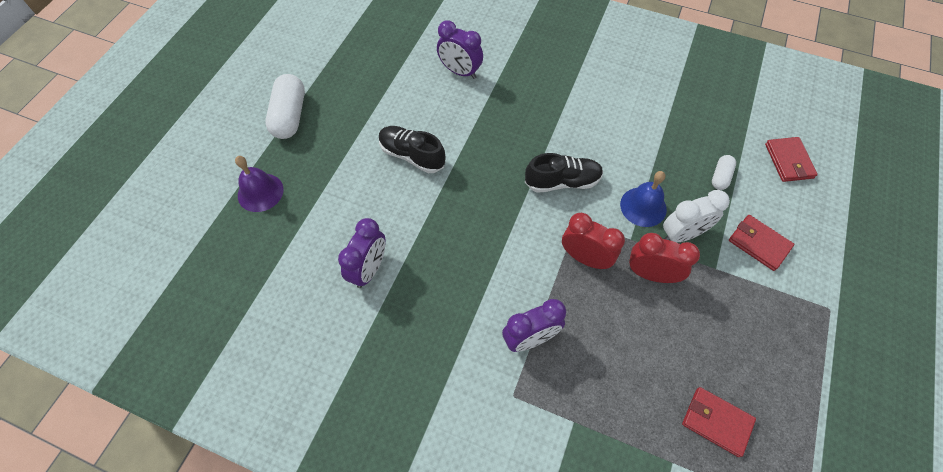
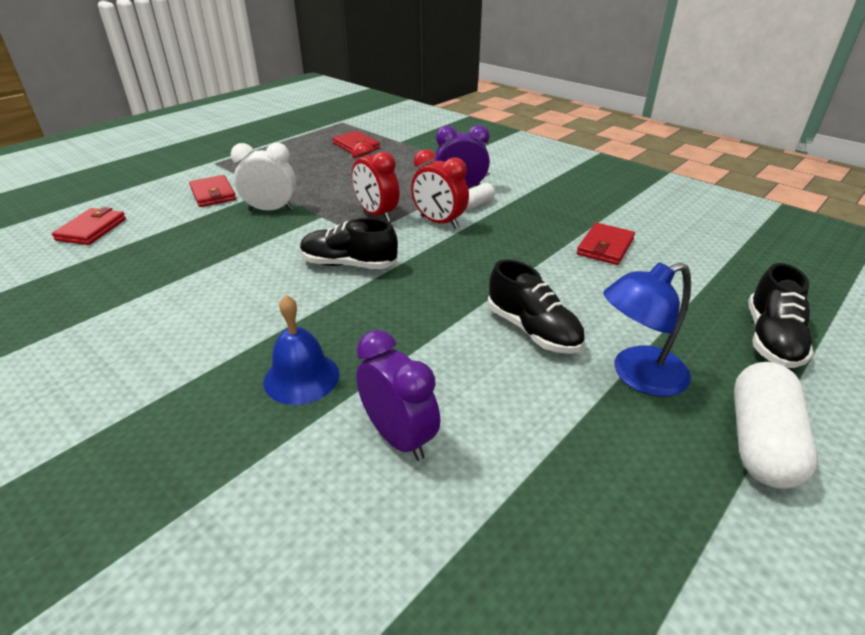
camera: 160 degrees left, 25 degrees down
(260, 192) = (771, 339): purple bell -> black shoe
(347, 138) = (637, 375): none -> blue lamp
(369, 269) = (605, 247): purple clock -> red wallet
(643, 206) = (283, 231): blue bell -> blue bell (301, 377)
(651, 274) = (327, 197): red clock -> red clock (439, 222)
(720, 177) = (177, 234): white capsule -> white capsule (477, 204)

